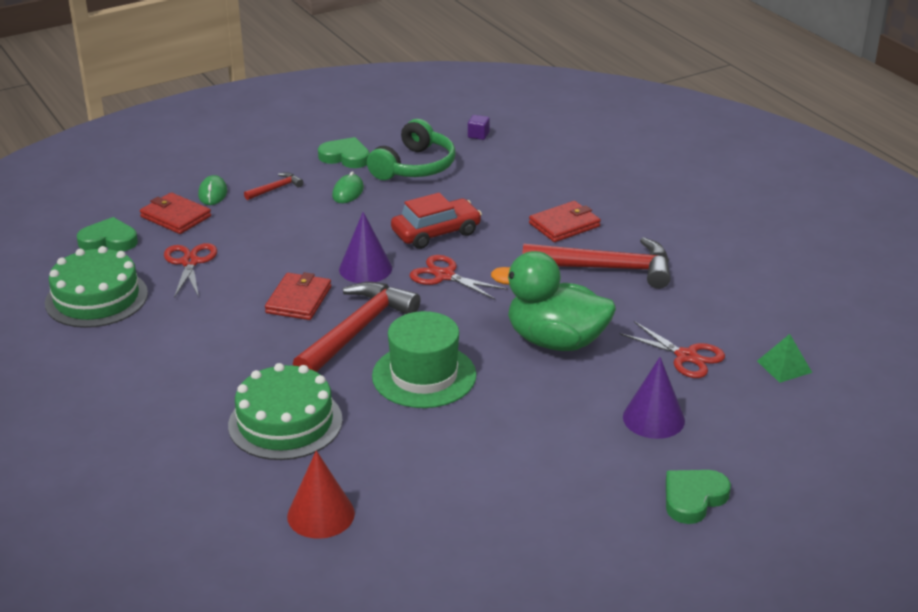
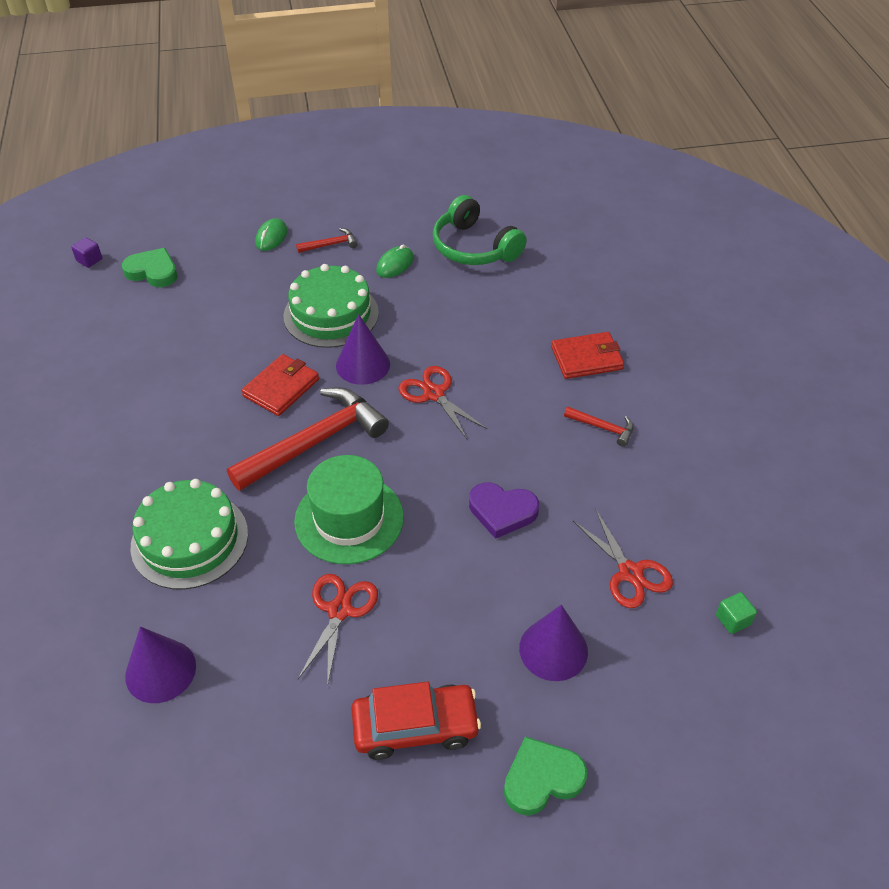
camera: 20 degrees right, 15 degrees up
(96, 298) = (106, 337): green cake -> green cake (331, 314)
(175, 217) = (224, 257): red wallet -> none
(190, 262) = (208, 315): red scissors -> red scissors (339, 610)
(321, 514) = (160, 670): red cone -> purple cone
(345, 157) = (414, 221): green heart -> none
(414, 166) = (474, 247): green headphones -> green headphones turned 90 degrees clockwise
(436, 232) = (453, 336): red car -> red car (415, 727)
(478, 135) = (556, 222): purple cube -> purple cube (89, 260)
(555, 341) = (502, 511): green duck -> purple heart
(607, 268) = (603, 428): red hammer -> red hammer, size x0.44
(784, 366) = (733, 620): green pyramid -> green cube

